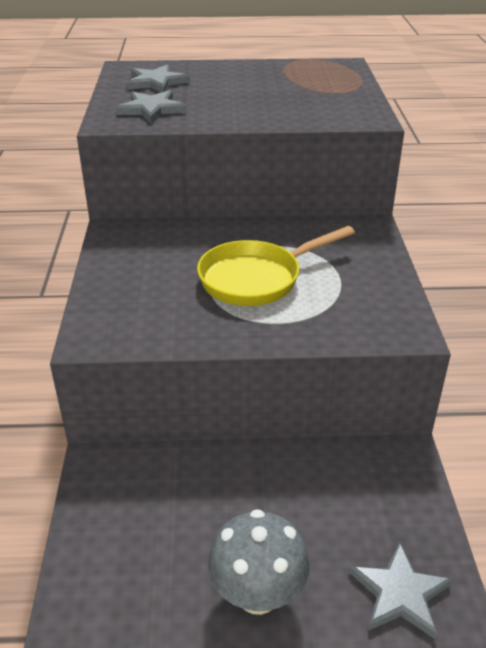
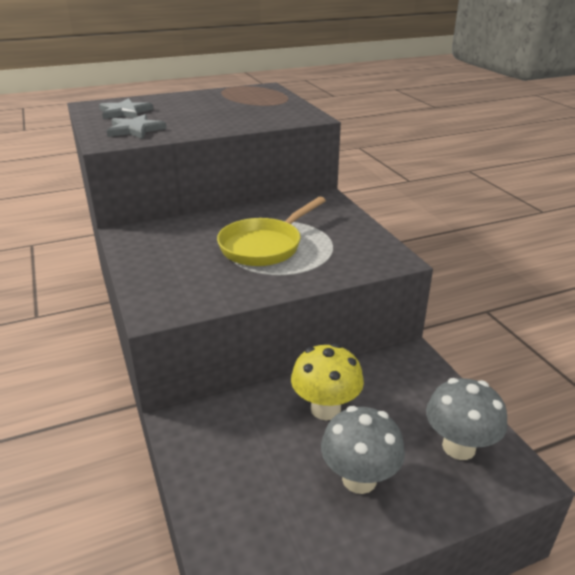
camera: 20 degrees left, 5 degrees down
(263, 496) = (325, 409): none -> yellow mushroom
(400, 593) = (458, 447): grey star -> grey mushroom

